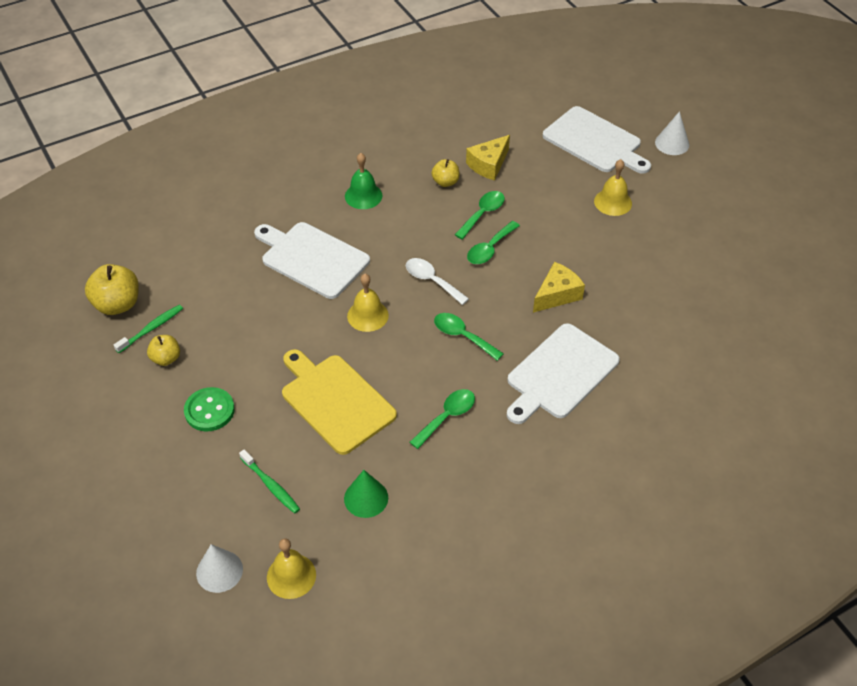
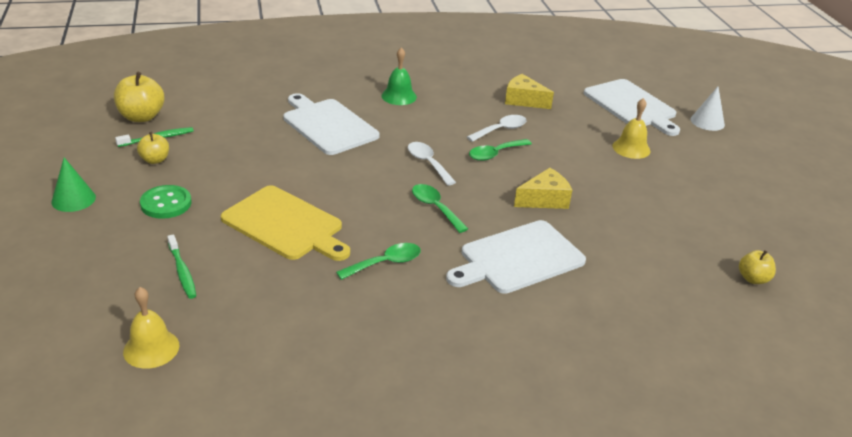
camera: 15 degrees right, 15 degrees down
(219, 571) = (86, 325): white cone -> none
(335, 401) = (285, 225): yellow cutting board -> yellow cutting board turned 150 degrees clockwise
(366, 498) = (266, 305): green cone -> green cone (73, 199)
(367, 315) = (354, 173): yellow bell -> none
(445, 182) = (478, 103): yellow apple -> yellow apple (753, 279)
(483, 214) = (501, 130): green spoon -> white spoon
(488, 165) = (523, 100): yellow cheese -> yellow cheese turned 60 degrees clockwise

